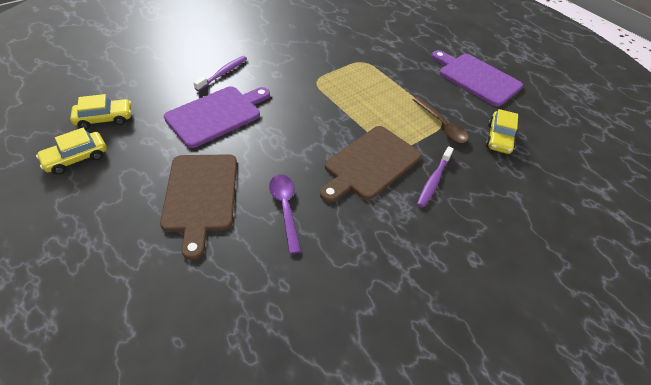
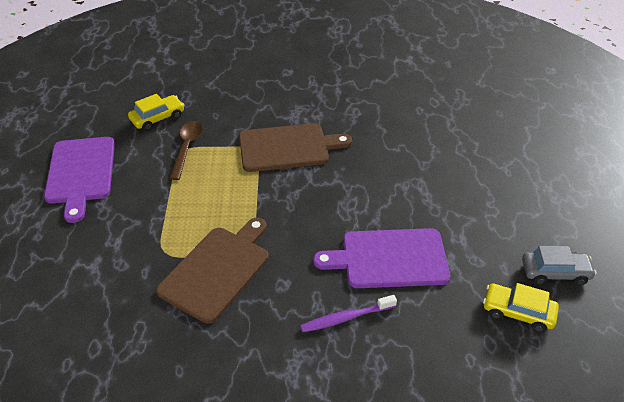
camera: 140 degrees left, 5 degrees down
(76, 158) = (555, 272): yellow car -> grey car
(200, 195) = (447, 185): brown cutting board -> brown cutting board (217, 270)
(285, 208) = (385, 148): purple spoon -> none
(434, 180) = (253, 116): purple toothbrush -> none

